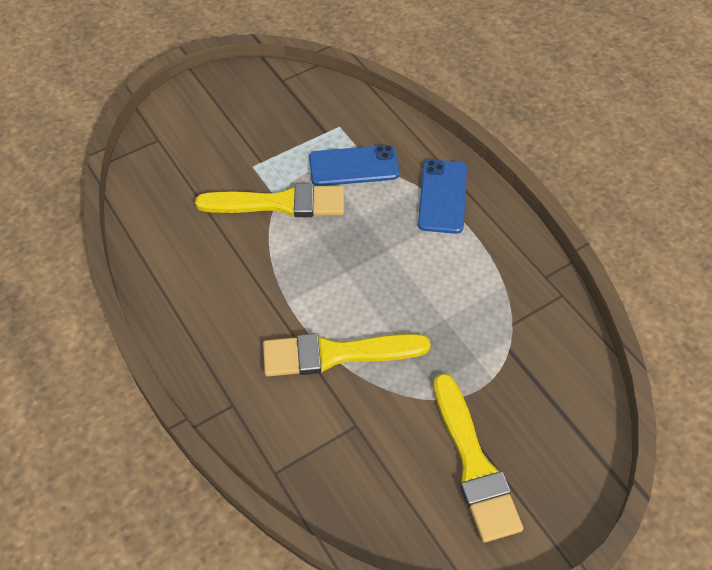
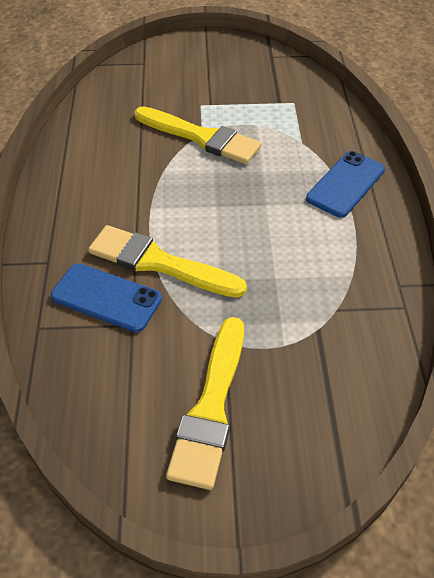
camera: 30 degrees right, 5 degrees down
(354, 166) = (283, 134): blue phone -> blue phone (106, 297)

